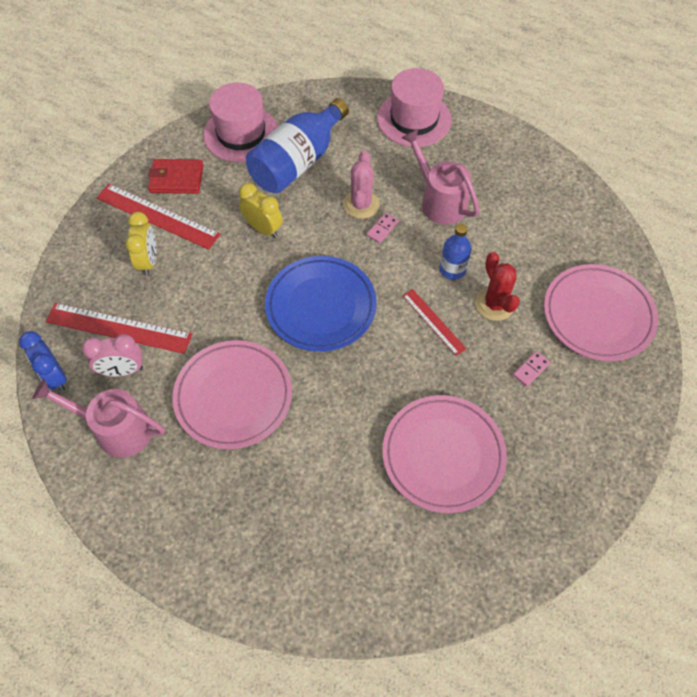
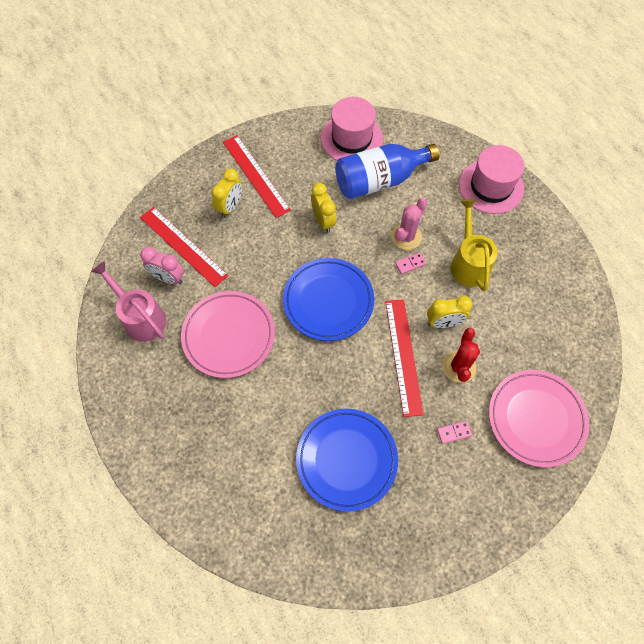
camera: 30 degrees right, 5 degrees up
(55, 377) = (124, 260): blue clock -> none
(176, 179) = (285, 153): red wallet -> none
(433, 321) = (403, 356): red ruler -> red ruler, size x1.71
(439, 200) = (468, 262): pink watering can -> yellow watering can
(443, 455) = (346, 459): pink plate -> blue plate
(452, 269) = (443, 323): blue bottle -> yellow clock

